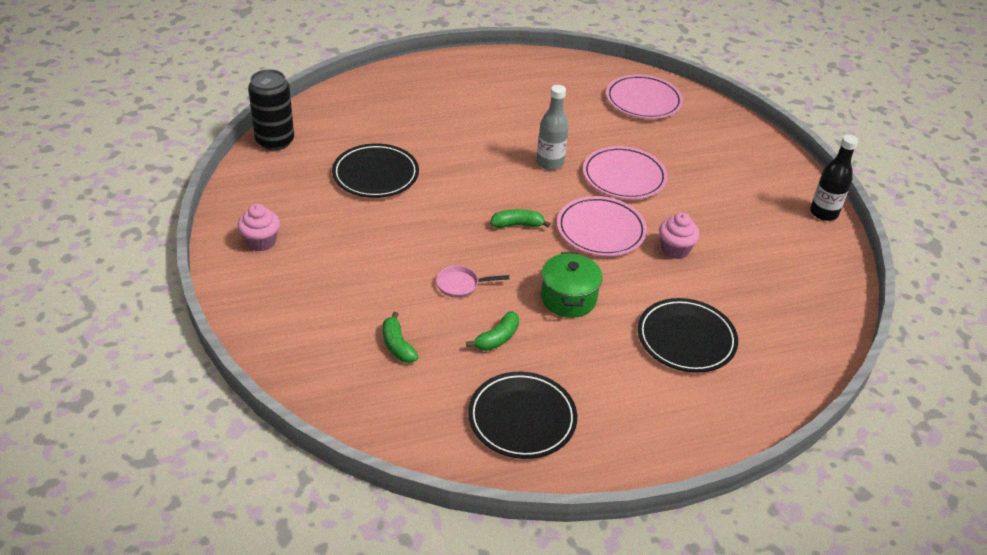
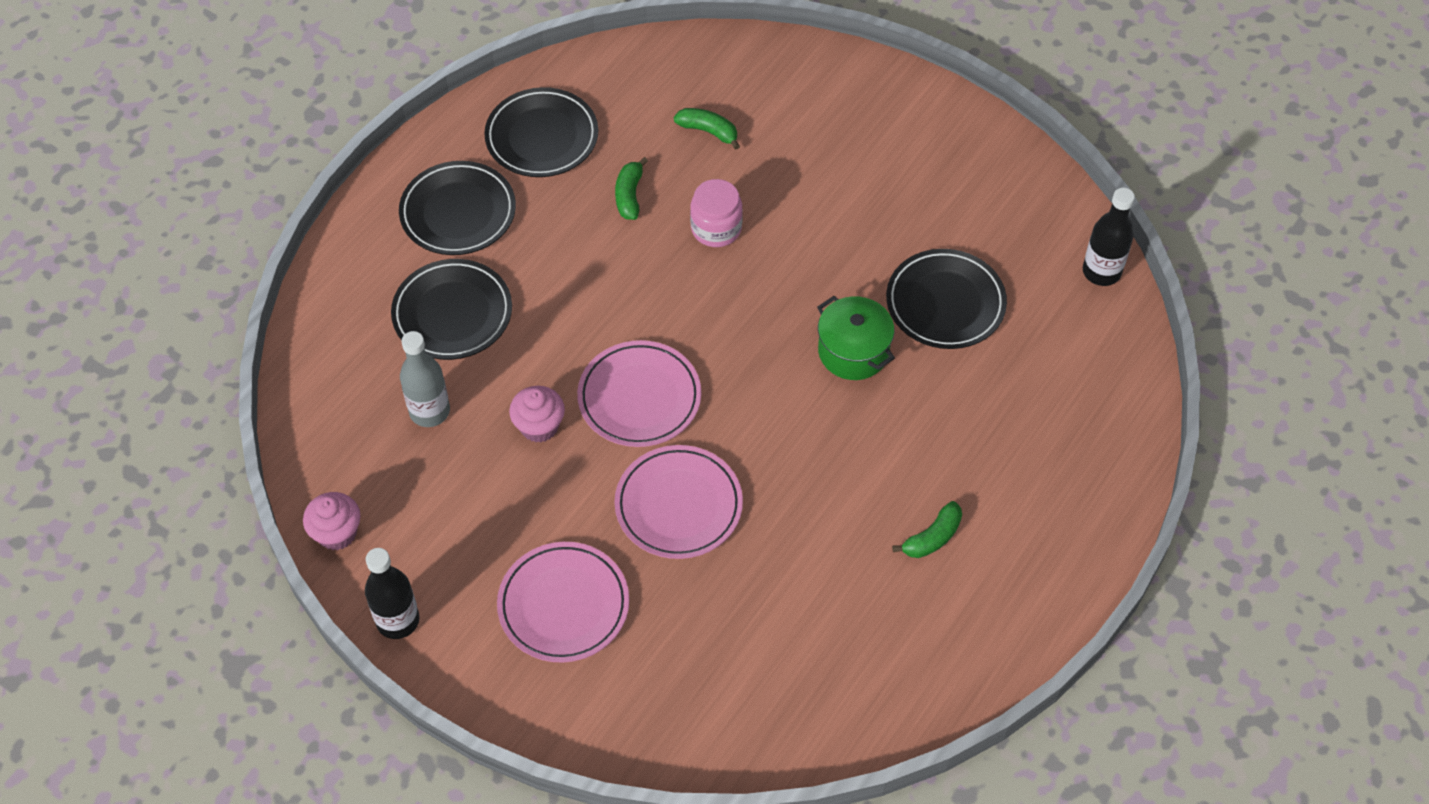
camera: 145 degrees right, 15 degrees up
(261, 242) = (947, 146): pink cupcake -> pink cupcake (337, 533)
(275, 141) = (1101, 272): black can -> black bottle
(461, 285) = (716, 228): pink pan -> pink jar
(517, 225) = (732, 341): green banana -> green banana (932, 537)
(550, 163) = (782, 464): grey bottle -> grey bottle (429, 411)
(568, 298) = (601, 283): green pot -> green pot (853, 351)
(632, 402) = (458, 212): none -> black plate
(643, 101) = (768, 687): pink plate -> pink plate (563, 605)

